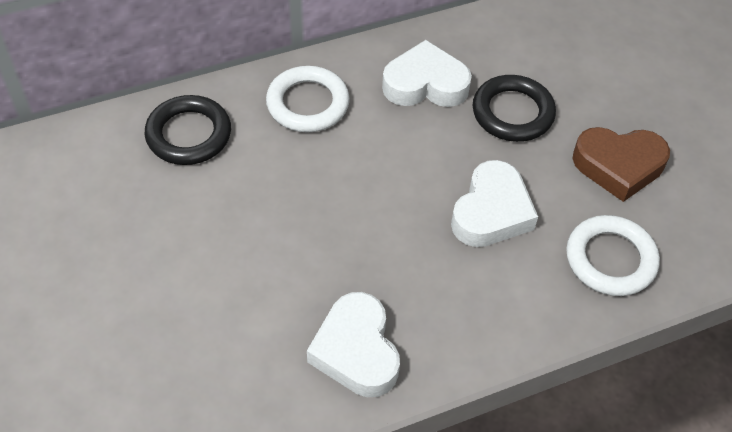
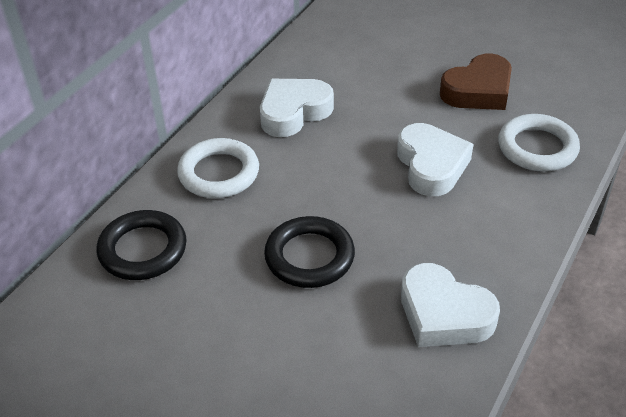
camera: 35 degrees left, 10 degrees down
(512, 113) = (375, 97): black ring -> black ring (309, 257)

